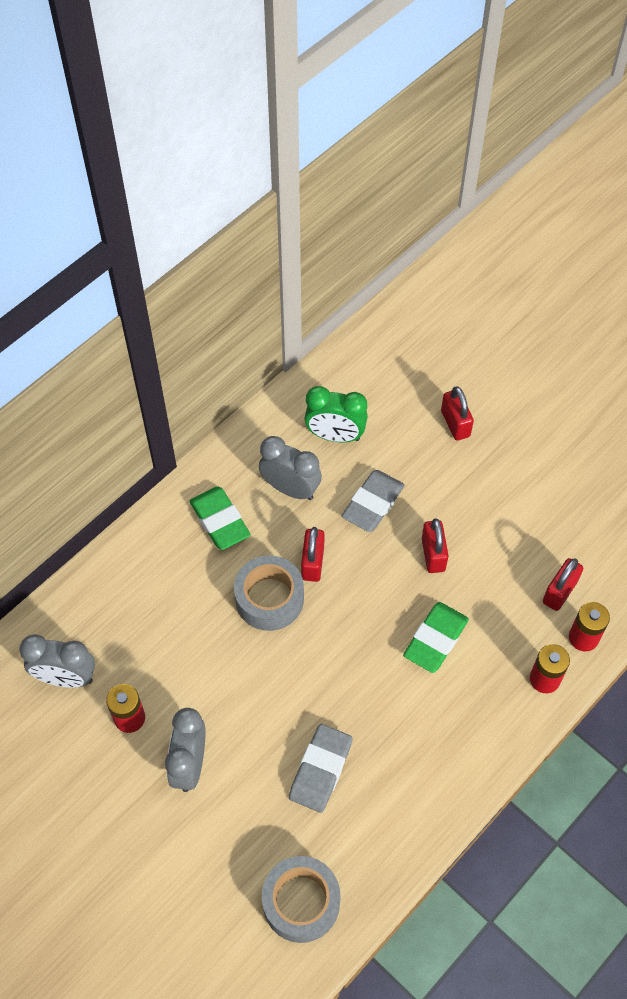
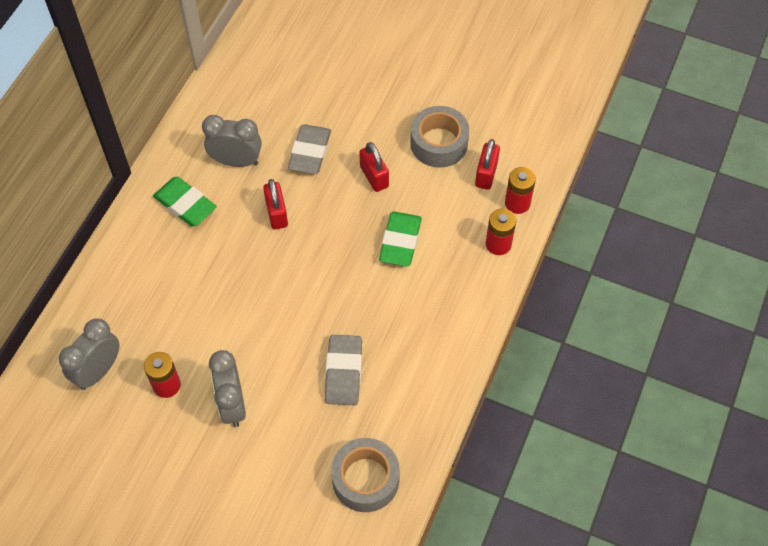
camera: 20 degrees left, 0 degrees up
(66, 677) = (98, 371): grey clock -> grey clock turned 135 degrees clockwise
(269, 599) = (251, 253): grey tape -> grey tape (439, 143)
(335, 435) = (258, 108): green clock -> none
(455, 423) = (355, 70): red padlock -> none

